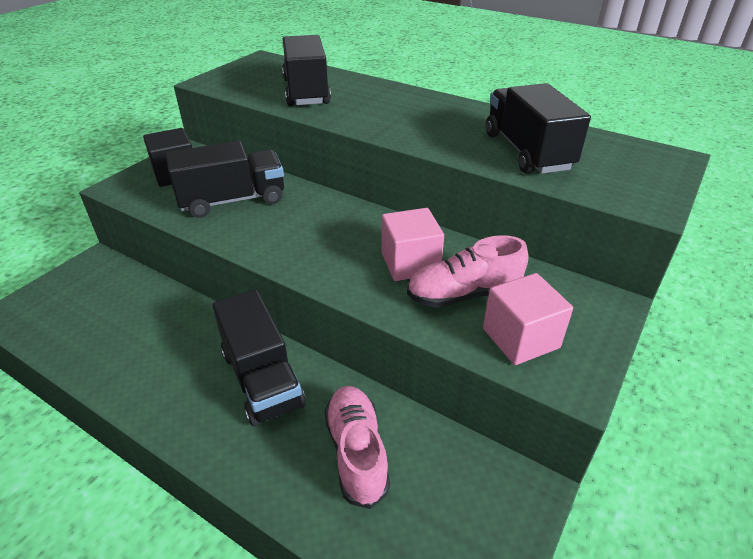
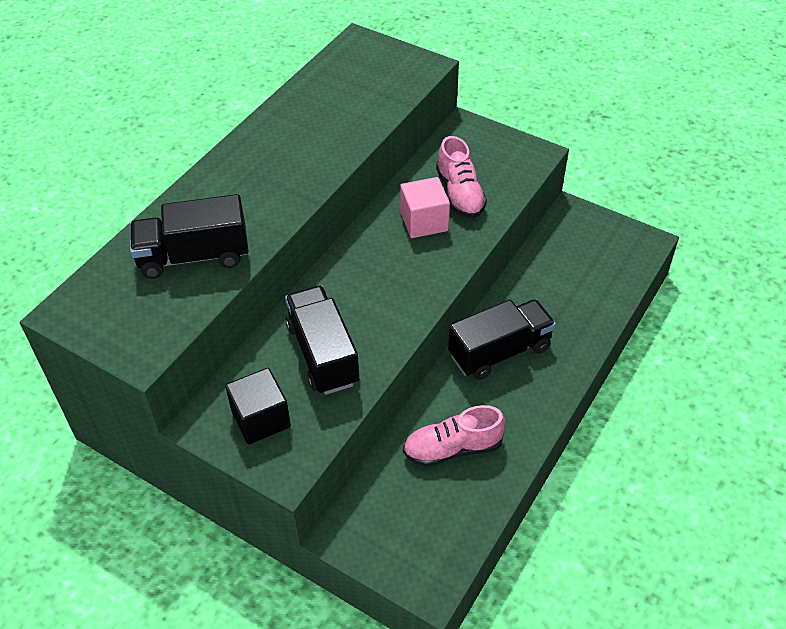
camera: 90 degrees left, 10 degrees up
(356, 452) = (557, 291): pink shoe -> pink shoe (452, 448)
(520, 338) = (502, 171): pink cube -> none
(527, 151) = (347, 110): black truck -> none

